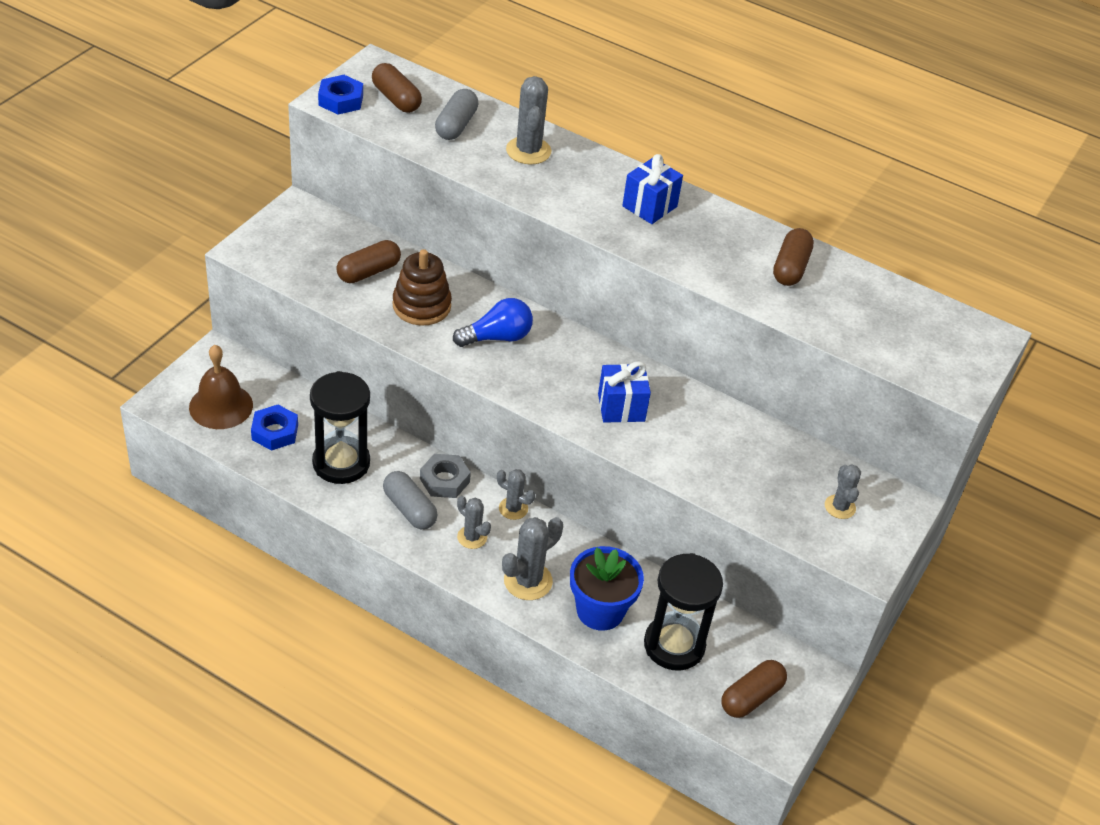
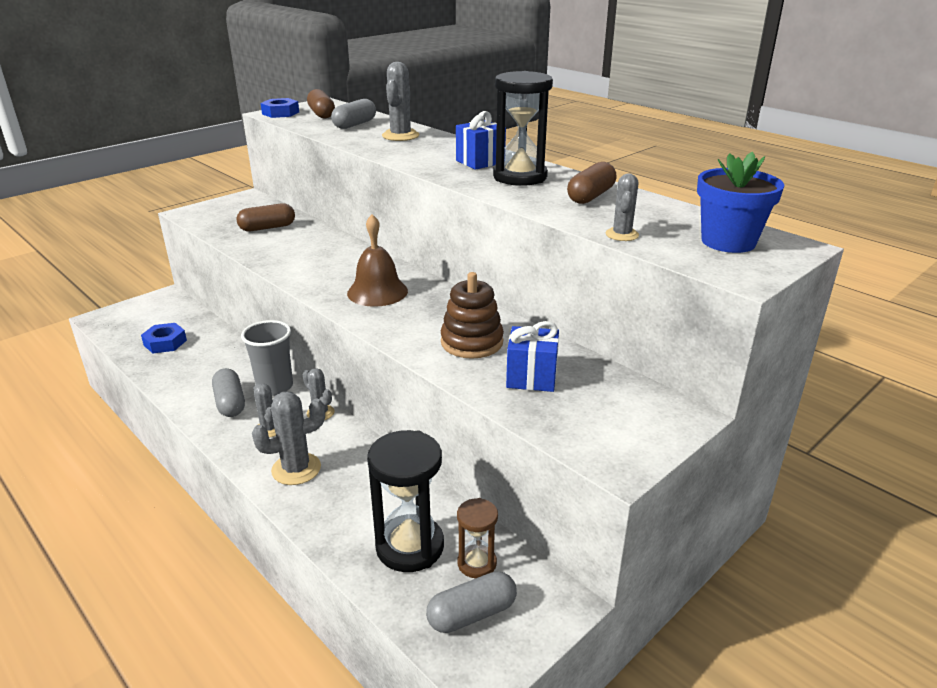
camera: 20 degrees right, 15 degrees down
(221, 406) = (139, 324): brown bell -> brown bell (377, 292)
(341, 463) = (199, 366): black hourglass -> black hourglass (520, 177)
(421, 306) = (292, 247): brown stacking toy -> brown stacking toy (472, 342)
(444, 480) = (275, 387): grey nut -> grey cup
(497, 337) = (338, 267): blue light bulb -> none
(600, 610) = (350, 503): blue flower pot -> blue flower pot (728, 242)
(621, 407) = (416, 316): blue gift -> blue gift (531, 377)
(737, 651) = (477, 563): none -> brown hourglass
(751, 697) = (472, 614): brown capsule -> grey capsule
(840, 507) = (604, 410): grey cactus -> grey cactus (622, 235)

